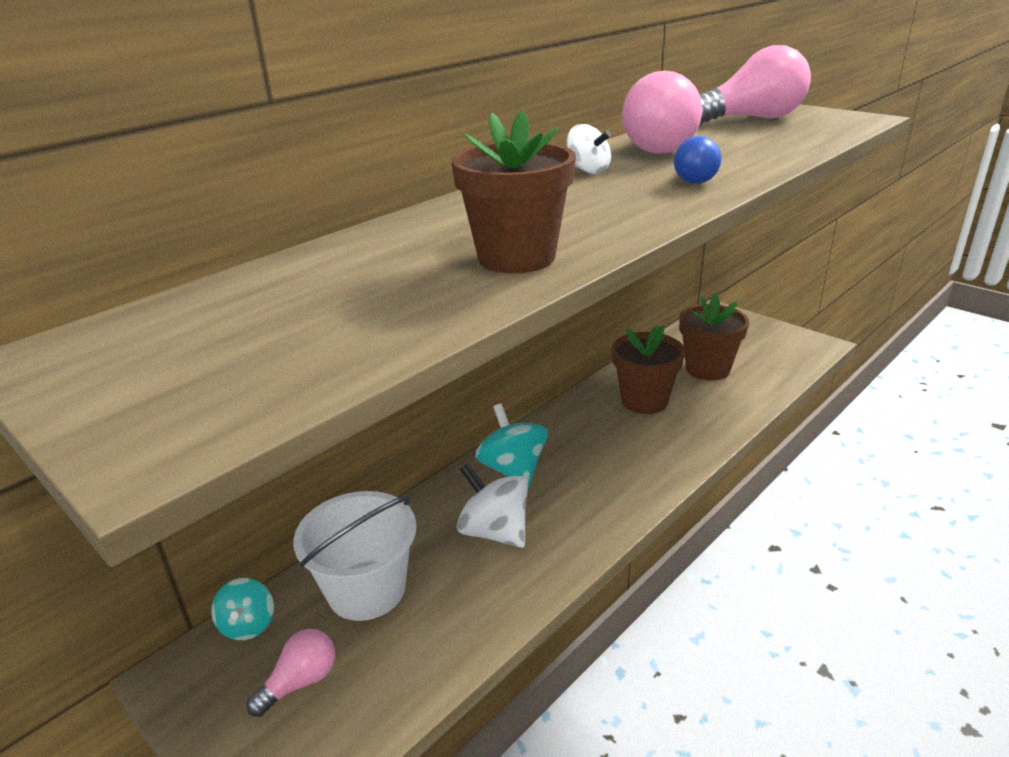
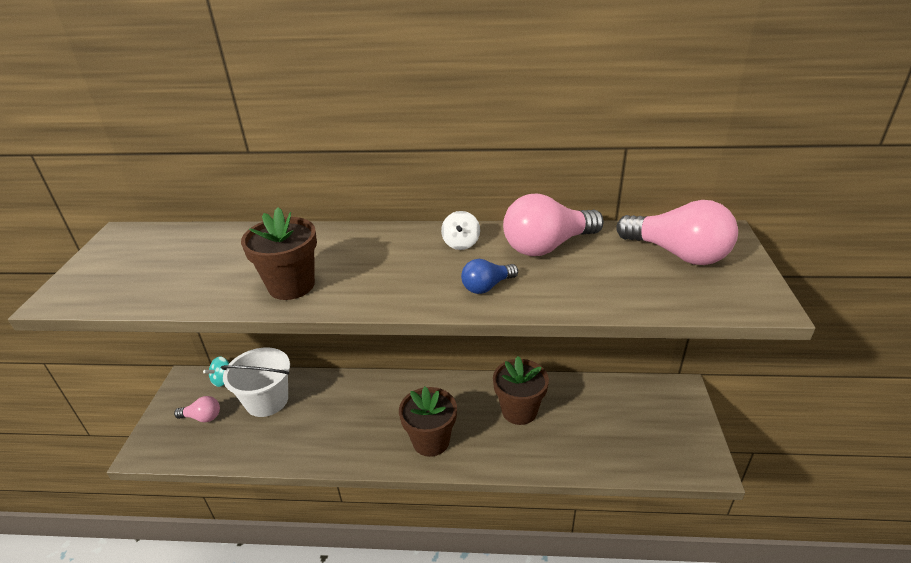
camera: 50 degrees right, 5 degrees up
(494, 531) = (339, 418): white spinning top -> none
(513, 470) = (395, 394): turquoise spinning top -> none
(707, 369) = (594, 421): brown flower pot -> brown flower pot (431, 441)

